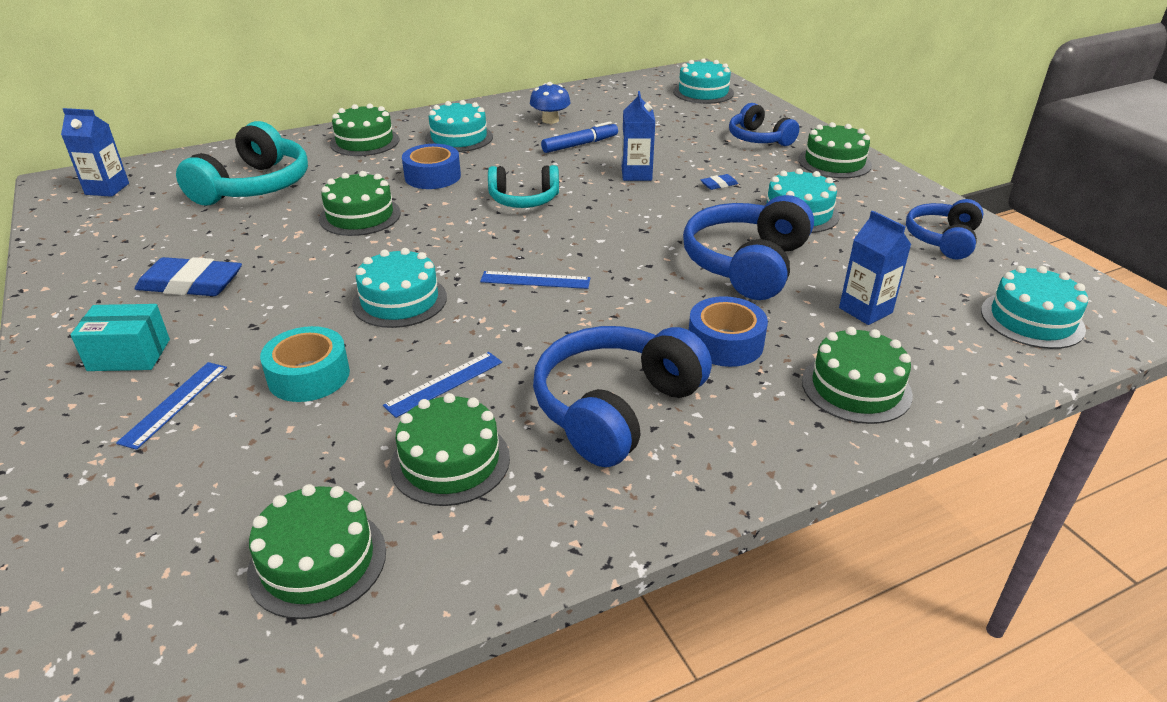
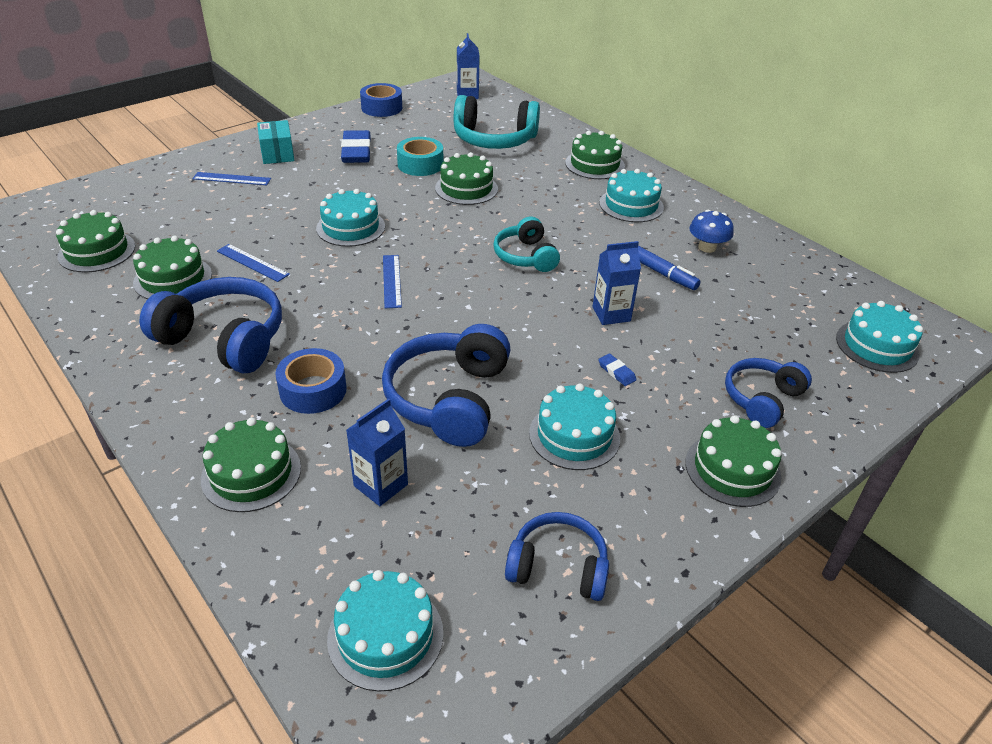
camera: 75 degrees right, 5 degrees up
(309, 376) = (259, 213): turquoise tape -> turquoise tape (420, 164)
(432, 176) = (547, 206): blue tape -> blue tape (381, 108)
(747, 264) = (450, 399): blue headphones -> blue headphones turned 90 degrees counterclockwise

